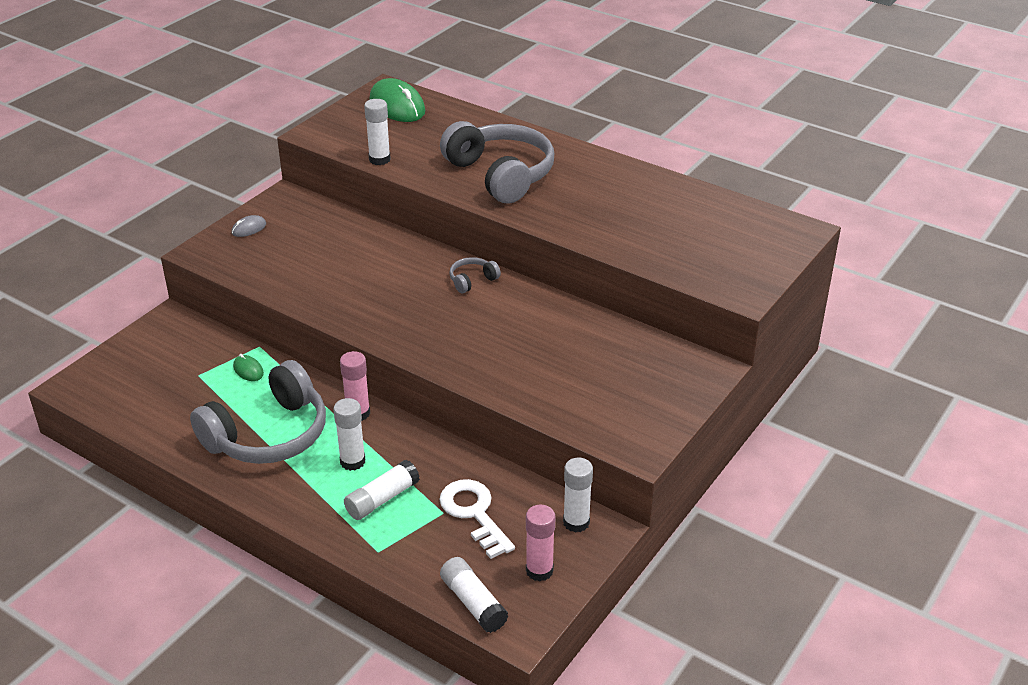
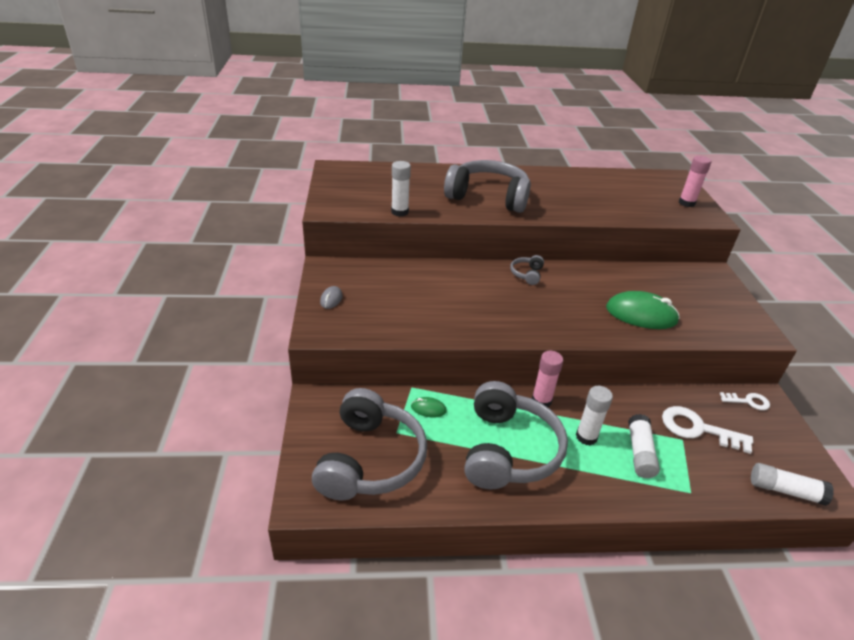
camera: 40 degrees left, 0 degrees up
(152, 384) = (370, 459): none -> grey headphones
(397, 106) = (358, 176): green mouse -> green mouse (641, 314)
(539, 570) = (779, 444): pink glue stick -> pink glue stick (686, 203)
(576, 522) = (748, 401): white glue stick -> white key

